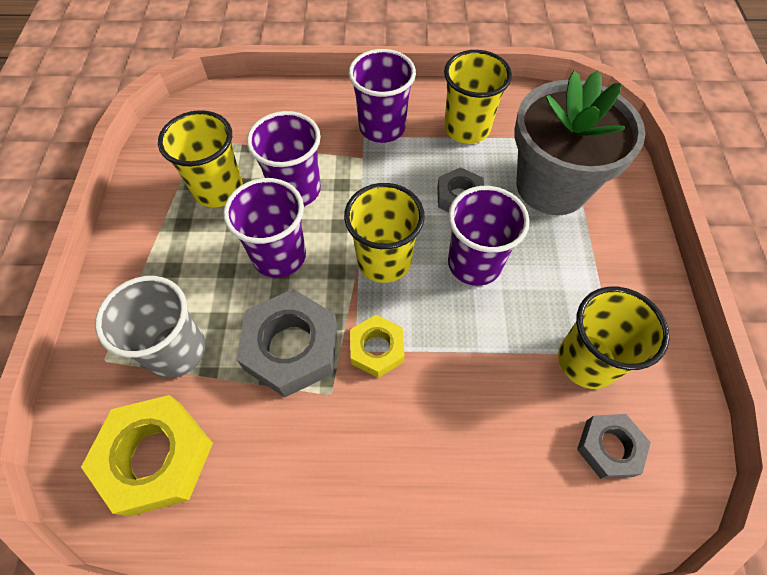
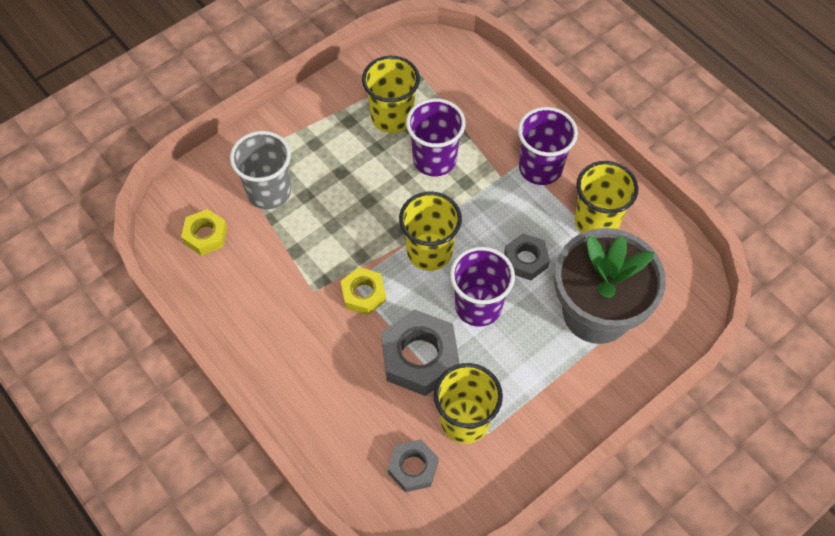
camera: 50 degrees right, 0 degrees up
(156, 457) = (205, 235): yellow nut -> yellow nut, size x0.59
(279, 256) = (377, 191): purple cup -> none
(291, 348) = (323, 248): grey nut -> grey nut (419, 357)

